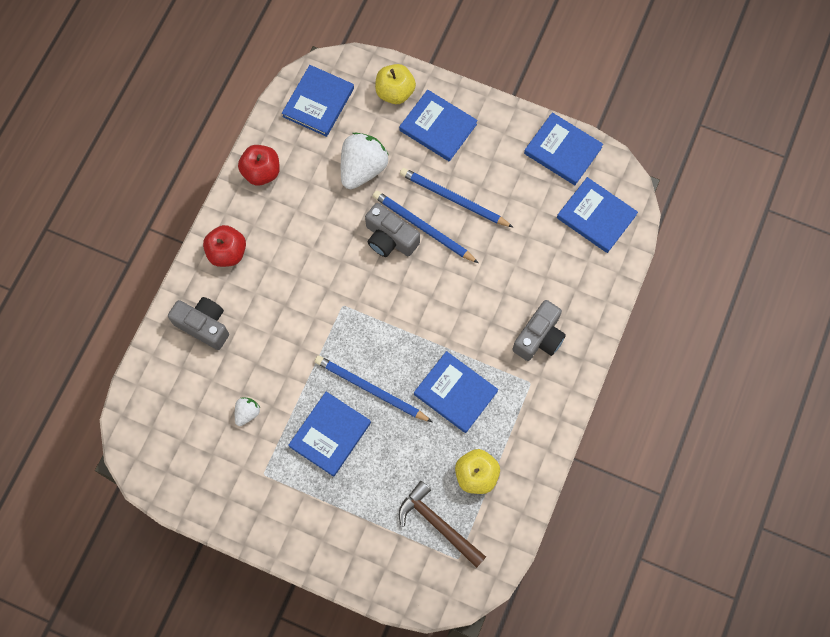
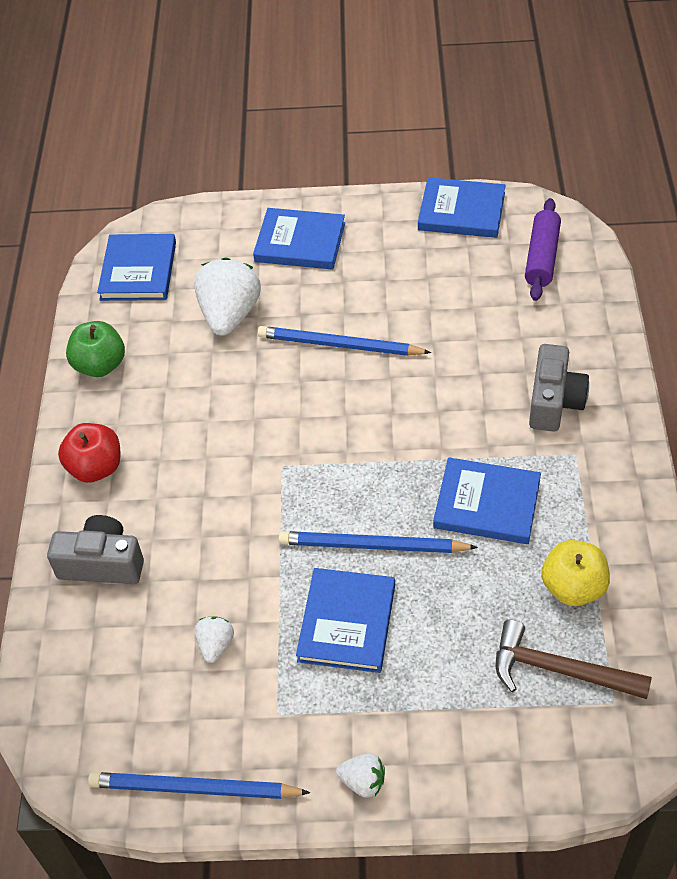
camera: 20 degrees left, 20 degrees down
(261, 172) = (100, 365): red apple -> green apple
(291, 539) = (363, 782): none -> white strawberry
(390, 238) = (304, 372): grey camera -> none
(395, 92) = (228, 228): yellow apple -> none
(453, 199) = (360, 303): blue pencil -> blue pencil (194, 789)
(596, 216) = (541, 257): blue book -> purple rolling pin

